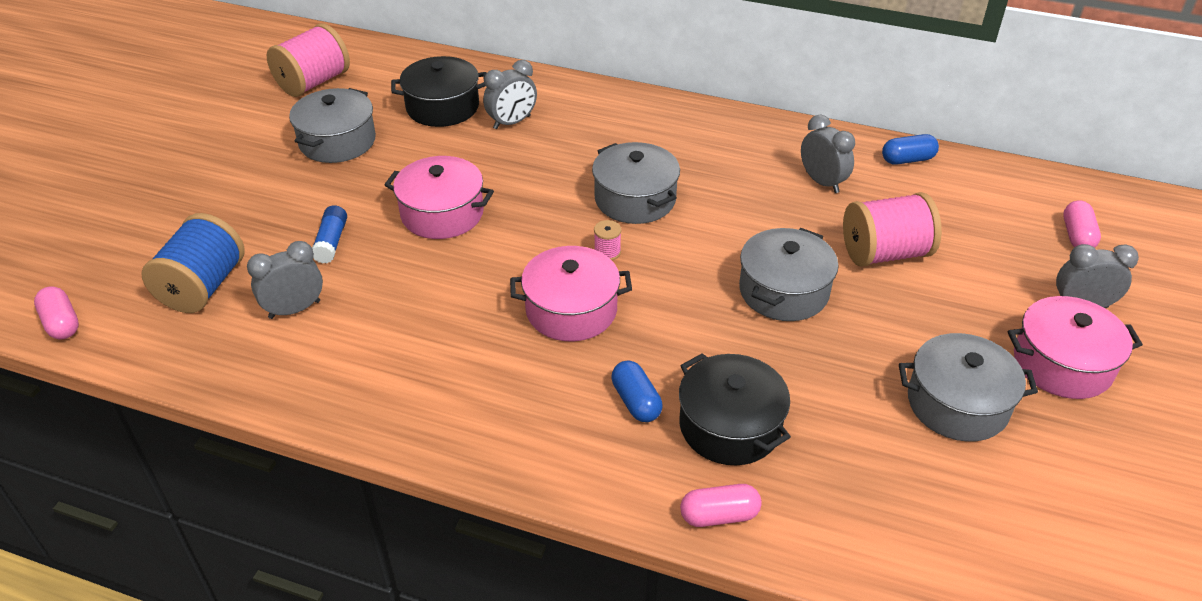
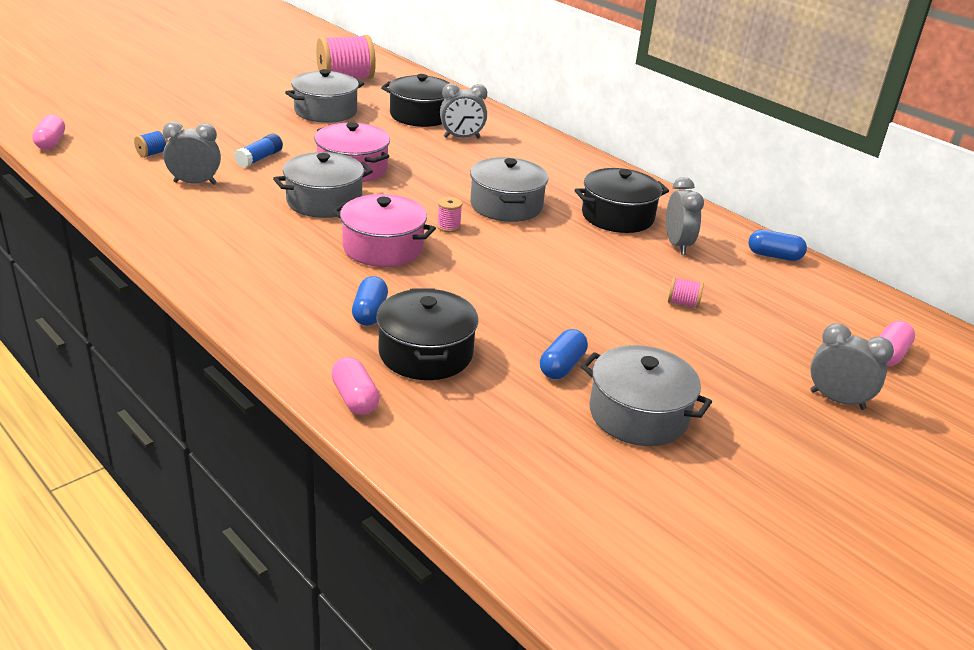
camera: 25 degrees right, 10 degrees down
(203, 287) = (152, 153): blue spool -> blue spool, size x0.42
(719, 515) = (355, 398): pink capsule -> pink capsule turned 45 degrees clockwise
(743, 168) = (617, 216): none -> black pot
(783, 291) = (565, 295): grey pot -> grey pot (324, 201)
(853, 380) = (562, 366): none -> blue capsule
(884, 253) = (683, 303): pink spool -> pink spool, size x0.42
(1062, 364) = (772, 428): pink pot -> none

